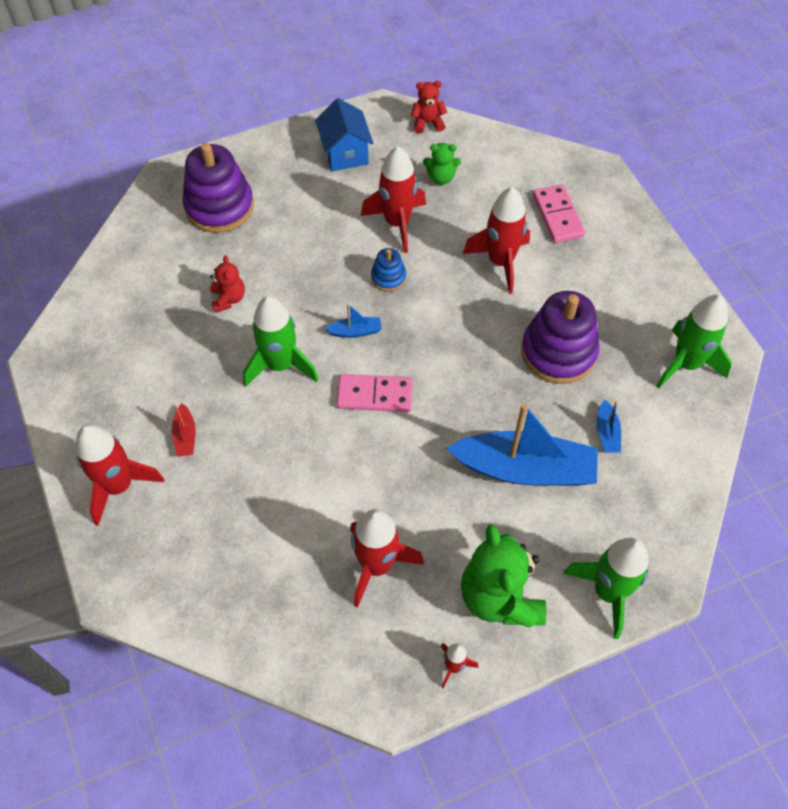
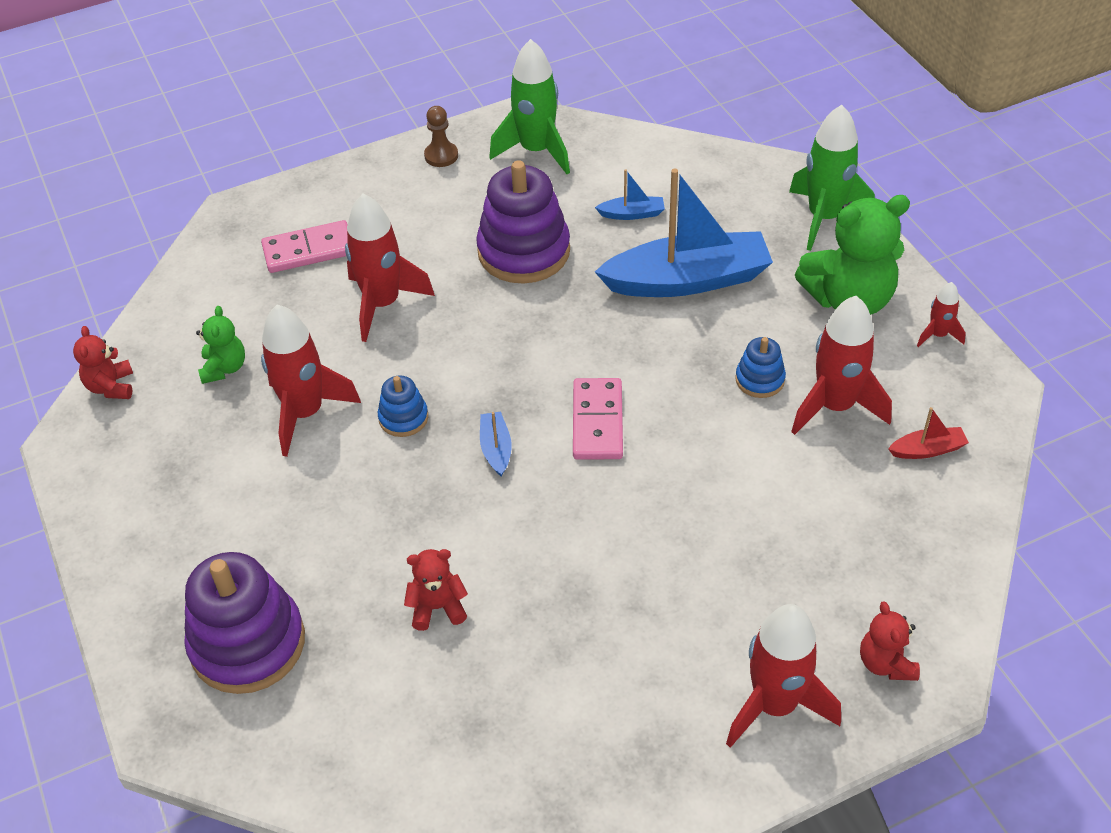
camera: 90 degrees left, 10 degrees down
(136, 562) = (886, 663): none -> red teddy bear
(185, 436) = (682, 631): red boat -> red boat (927, 450)
(280, 365) = (555, 529): green rocket -> none
(345, 153) = (156, 483): blue house -> none
(409, 512) = (760, 379): none -> blue stacking toy
(525, 469) = (687, 280): blue boat -> blue boat turned 75 degrees clockwise
(674, 296) = (441, 156): none -> brown pawn

